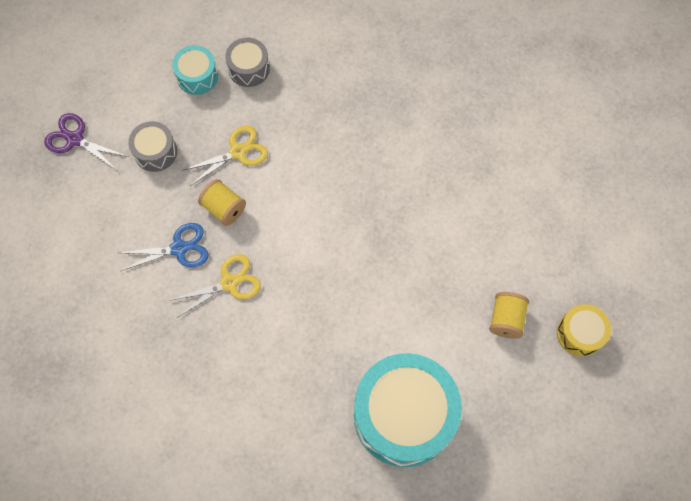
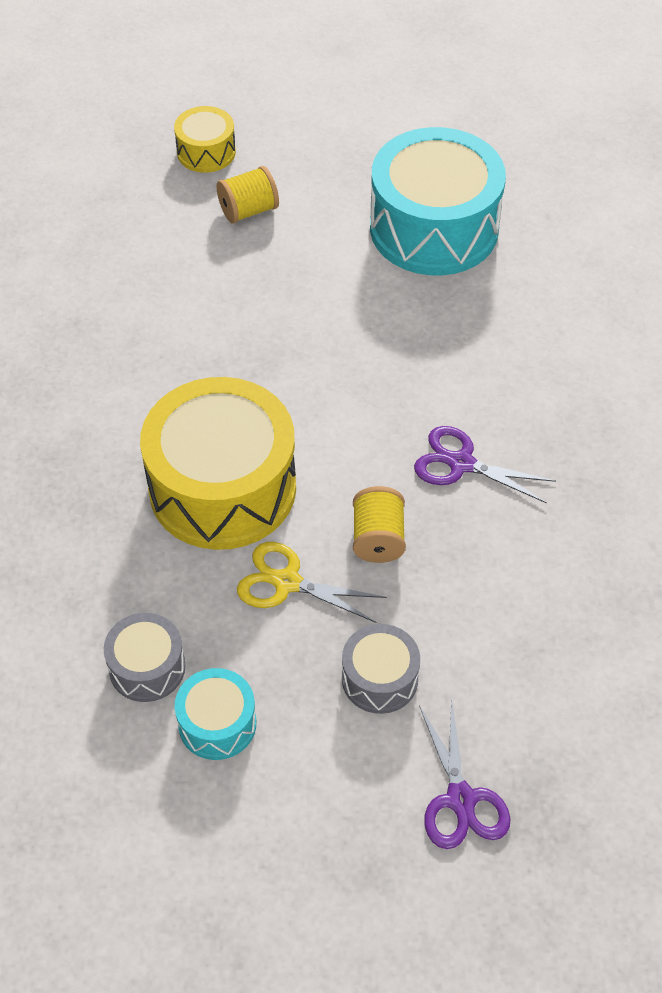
camera: 130 degrees left, 15 degrees down
(179, 248) = (475, 545): blue scissors -> none
(229, 282) = (461, 464): yellow scissors -> purple scissors
(316, 163) = (222, 487): none -> yellow drum

